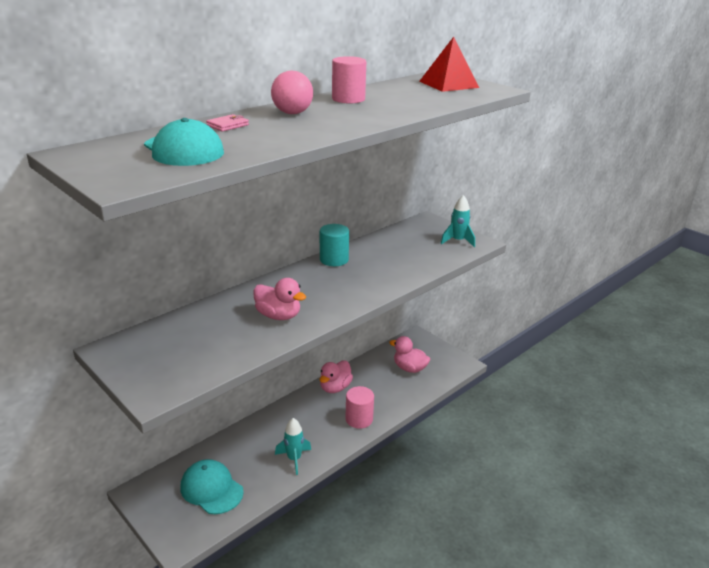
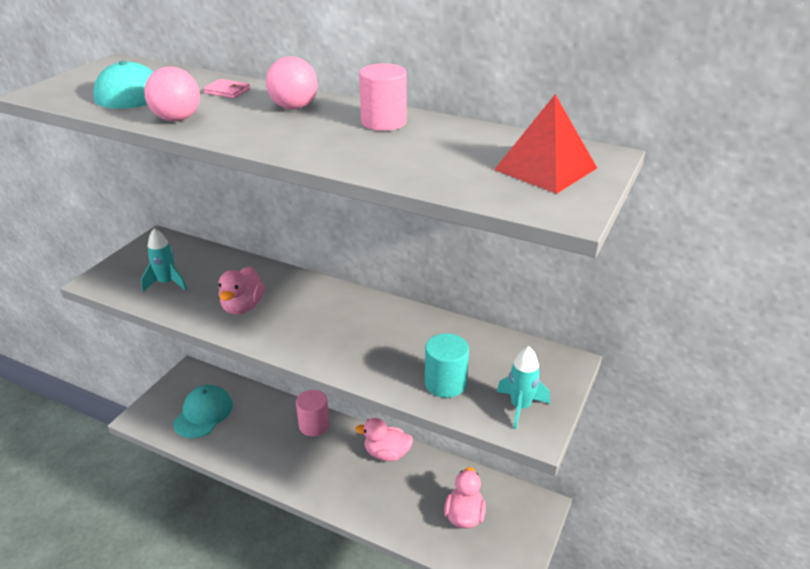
camera: 70 degrees right, 5 degrees up
(273, 143) = (177, 119): none -> pink ball
(294, 459) = (259, 457): turquoise rocket -> turquoise rocket (167, 283)
(334, 259) = (386, 310): turquoise cylinder -> turquoise cylinder (445, 383)
(359, 419) = (341, 492): pink cylinder -> pink cylinder (314, 425)

